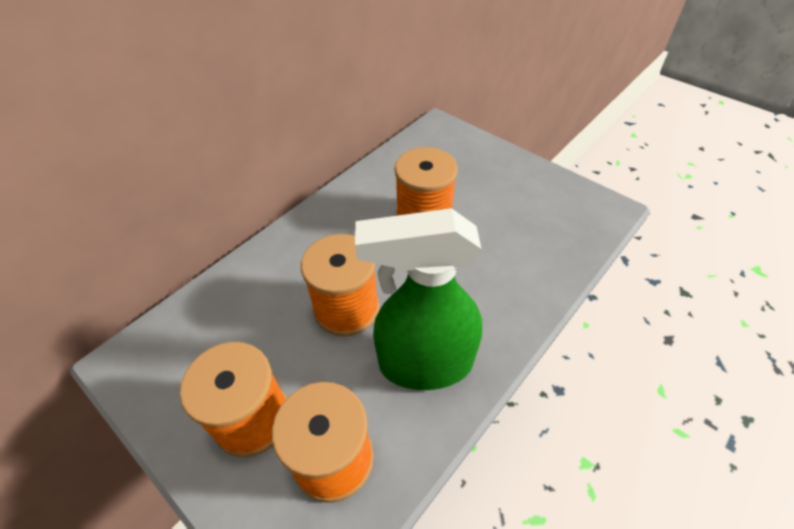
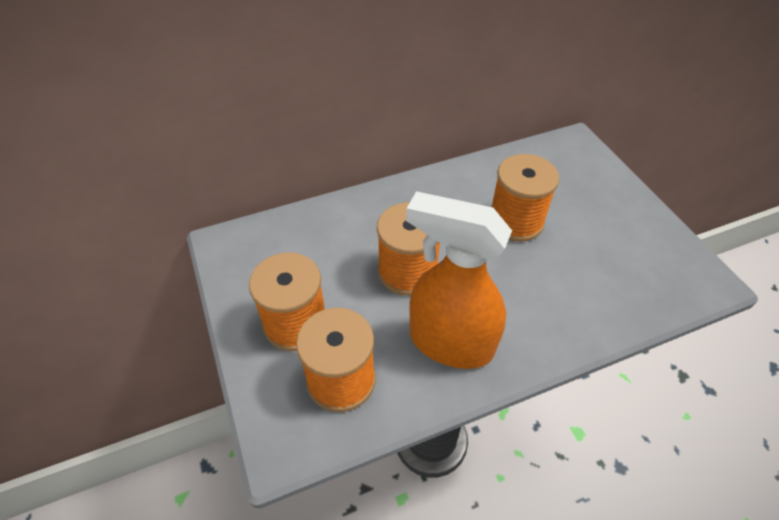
camera: 25 degrees right, 0 degrees up
(424, 363) = (450, 342): green spray bottle -> orange spray bottle

